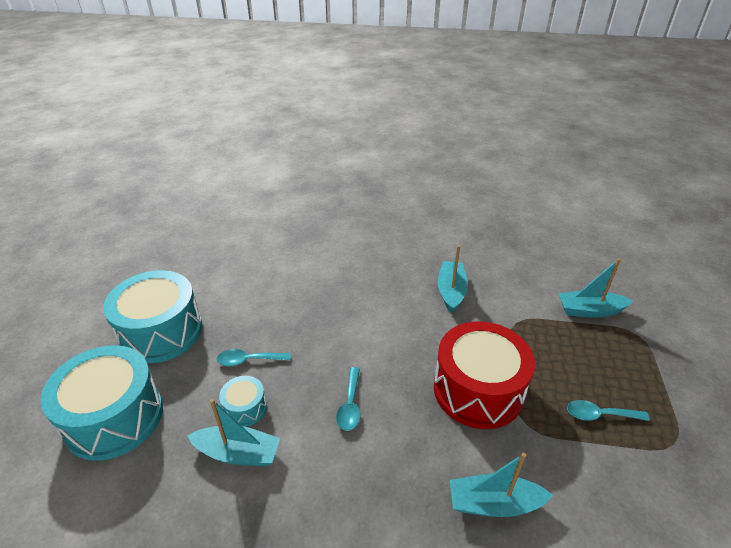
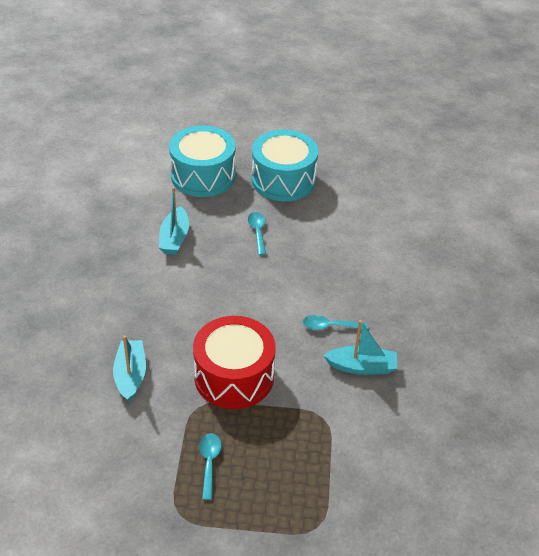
camera: 85 degrees right, 5 degrees up
(245, 408) = (211, 236): turquoise drum -> none
(350, 405) = (216, 294): turquoise spoon -> turquoise spoon (329, 326)
(589, 310) = (350, 489): turquoise boat -> none

